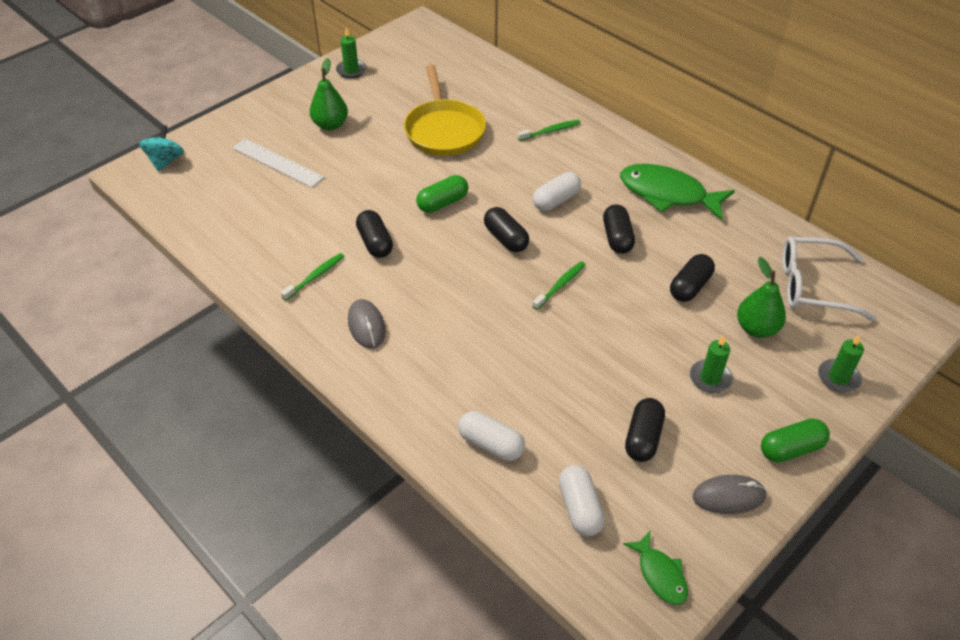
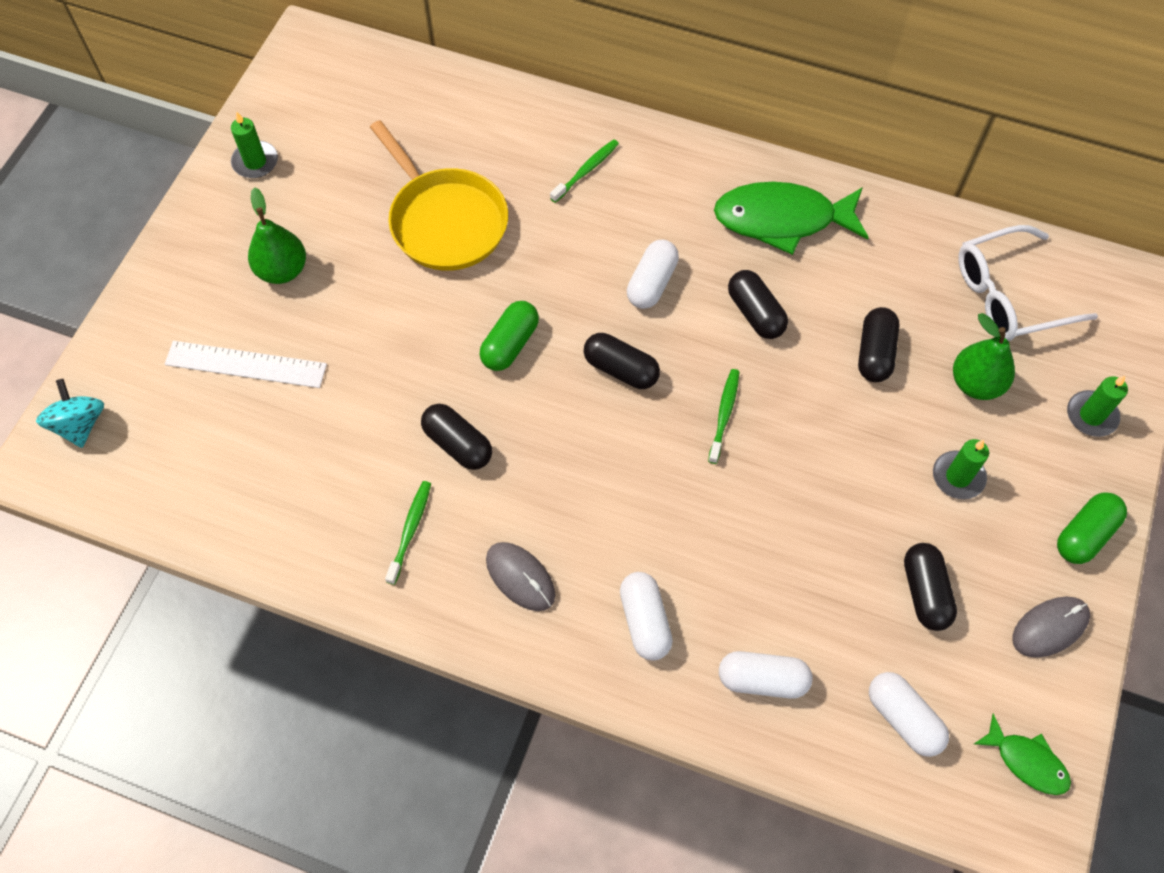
camera: 25 degrees left, 15 degrees up
(431, 380) = (645, 621): none -> white capsule

